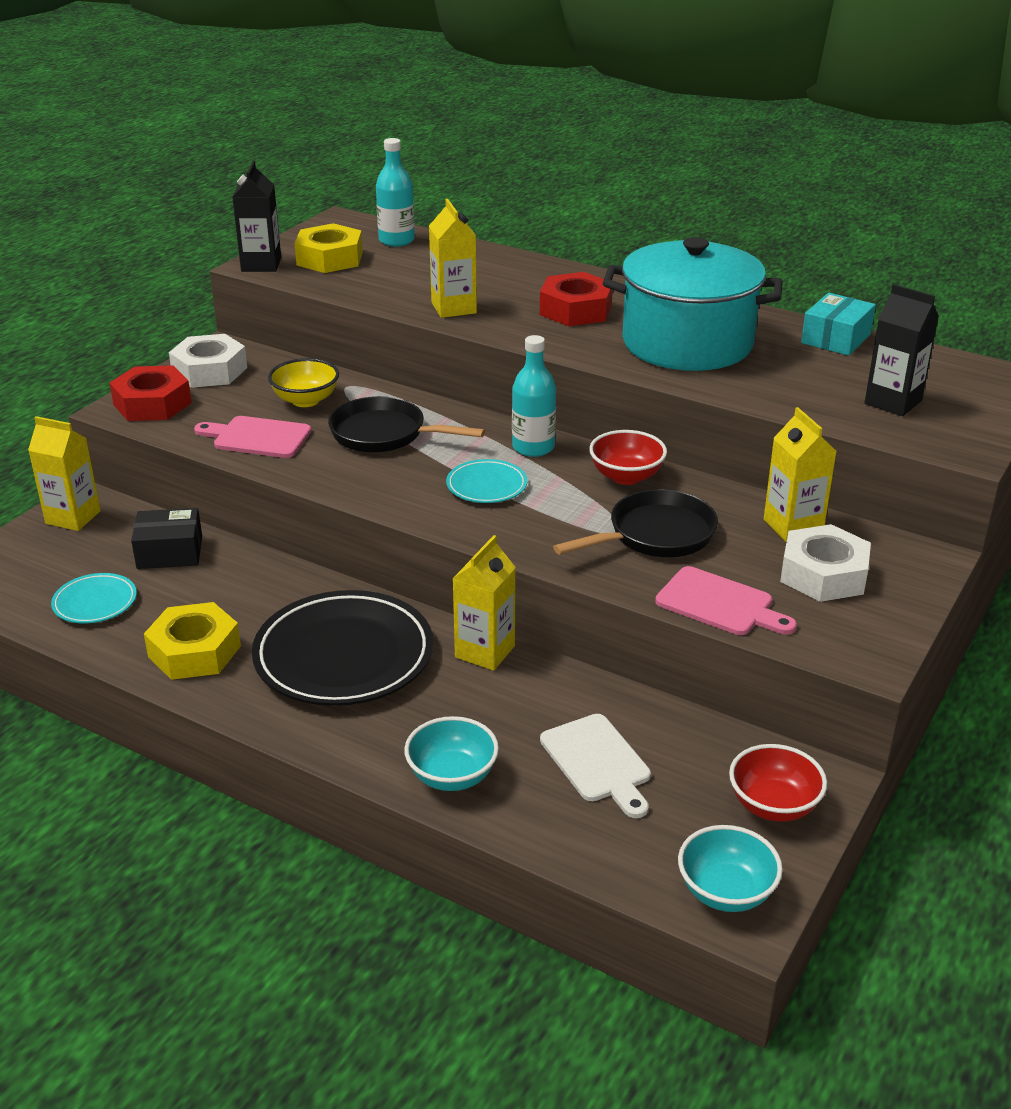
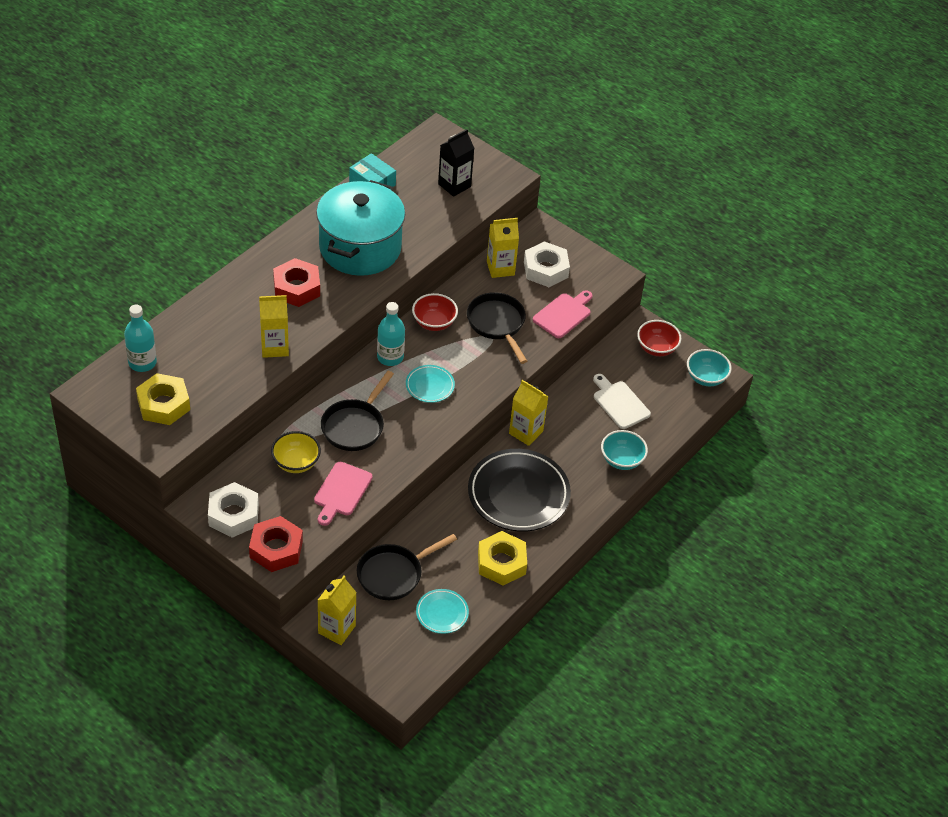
camera: 85 degrees left, 15 degrees up
(170, 552) = (393, 574): black box -> black pan
(261, 265) = (161, 445): black carton -> none
(598, 762) = (619, 403): white cutting board -> white cutting board turned 105 degrees counterclockwise

